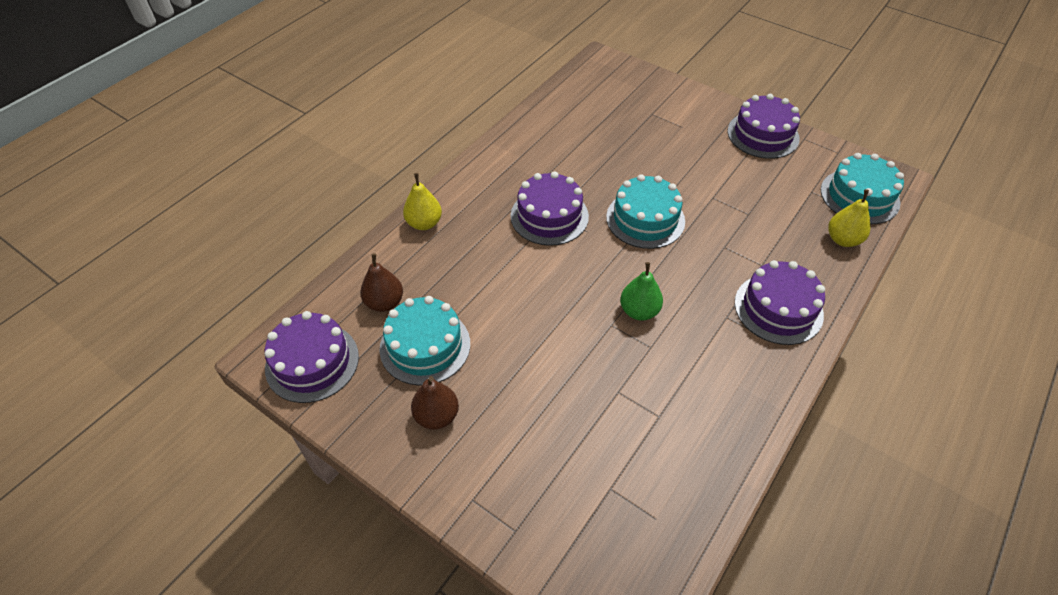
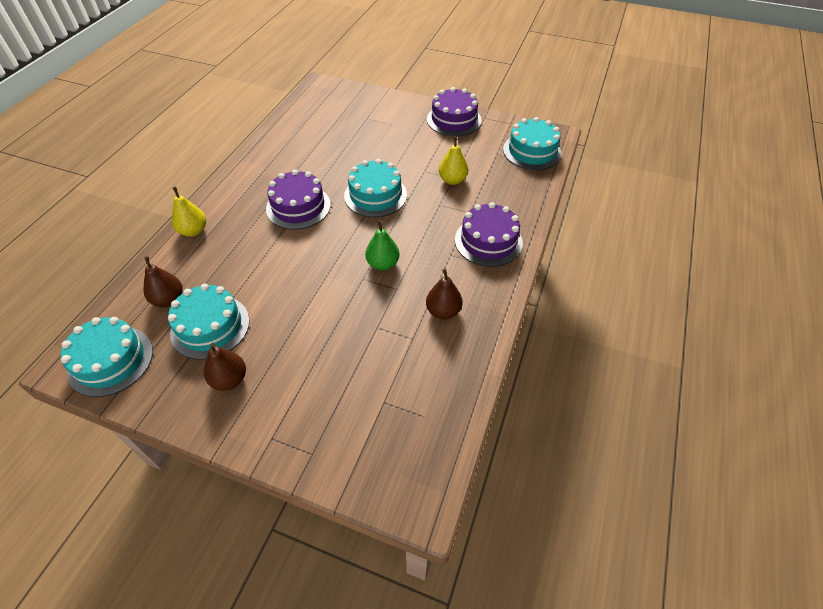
camera: 15 degrees left, 0 degrees up
(312, 362) = (111, 360): purple cake -> turquoise cake
(703, 389) = (443, 311): none -> brown pear
(843, 239) = (525, 183): yellow pear -> yellow pear (452, 180)

